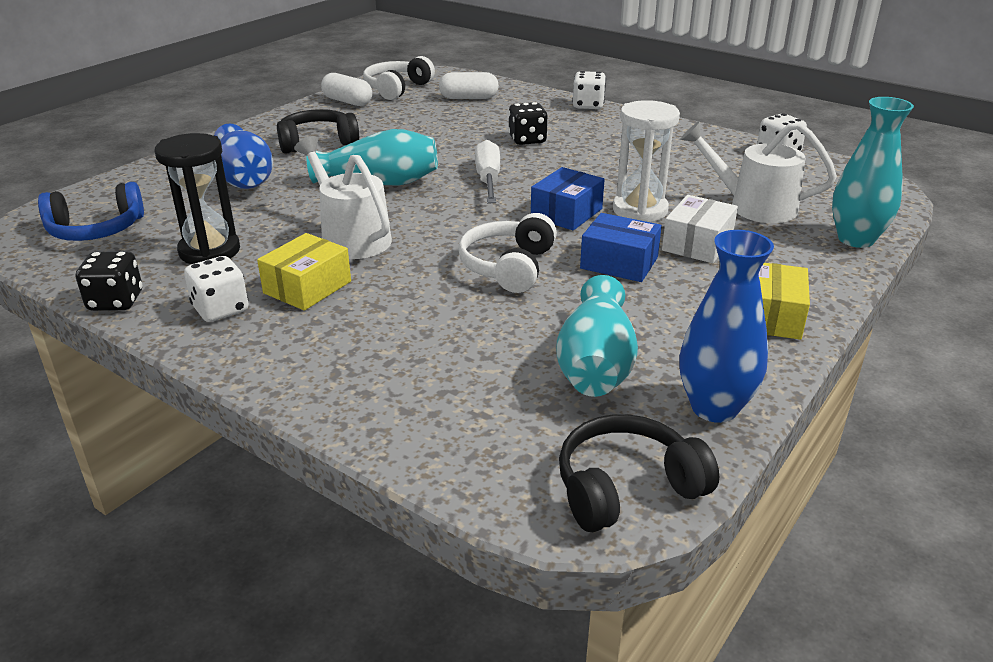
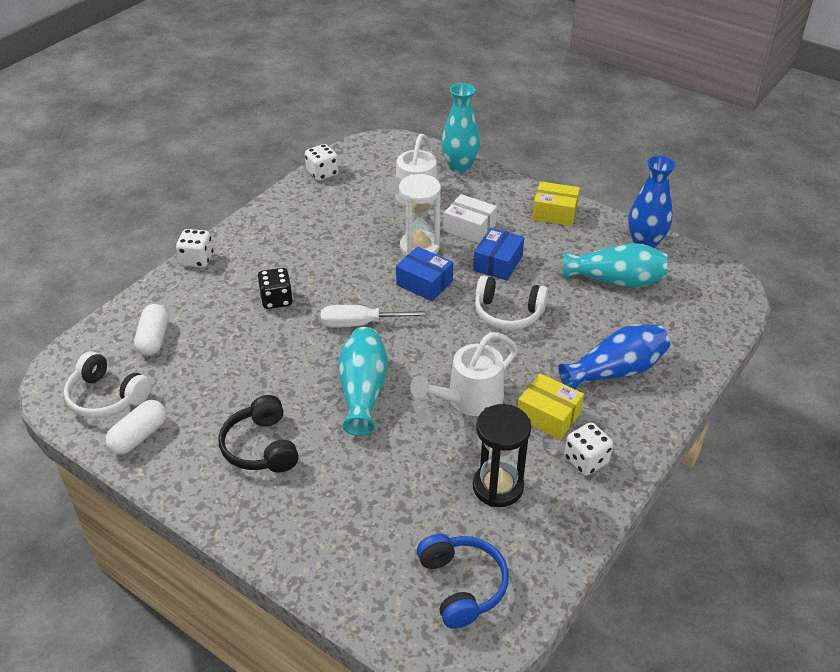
camera: 90 degrees left, 10 degrees up
(116, 301) = (585, 530): black dice -> none
(245, 178) = (347, 491): blue vase -> blue vase (615, 371)
(627, 488) = (714, 277): black headphones -> none

